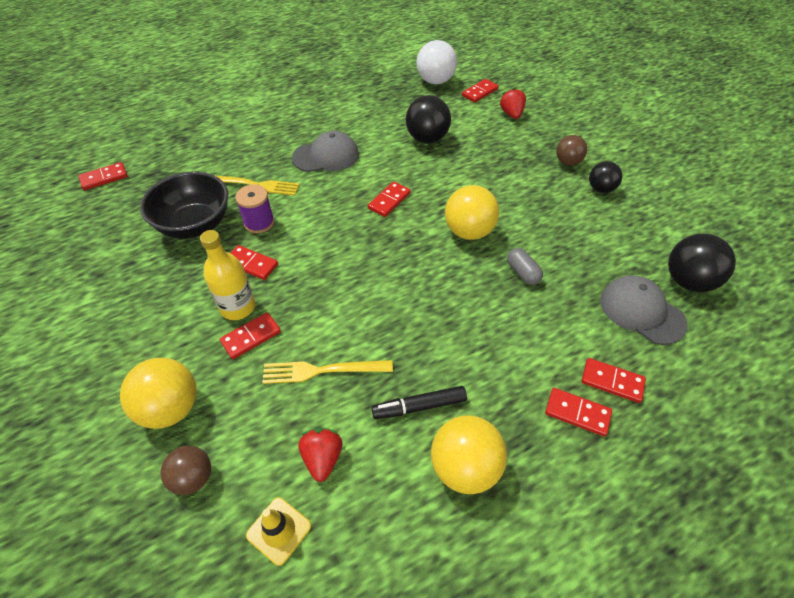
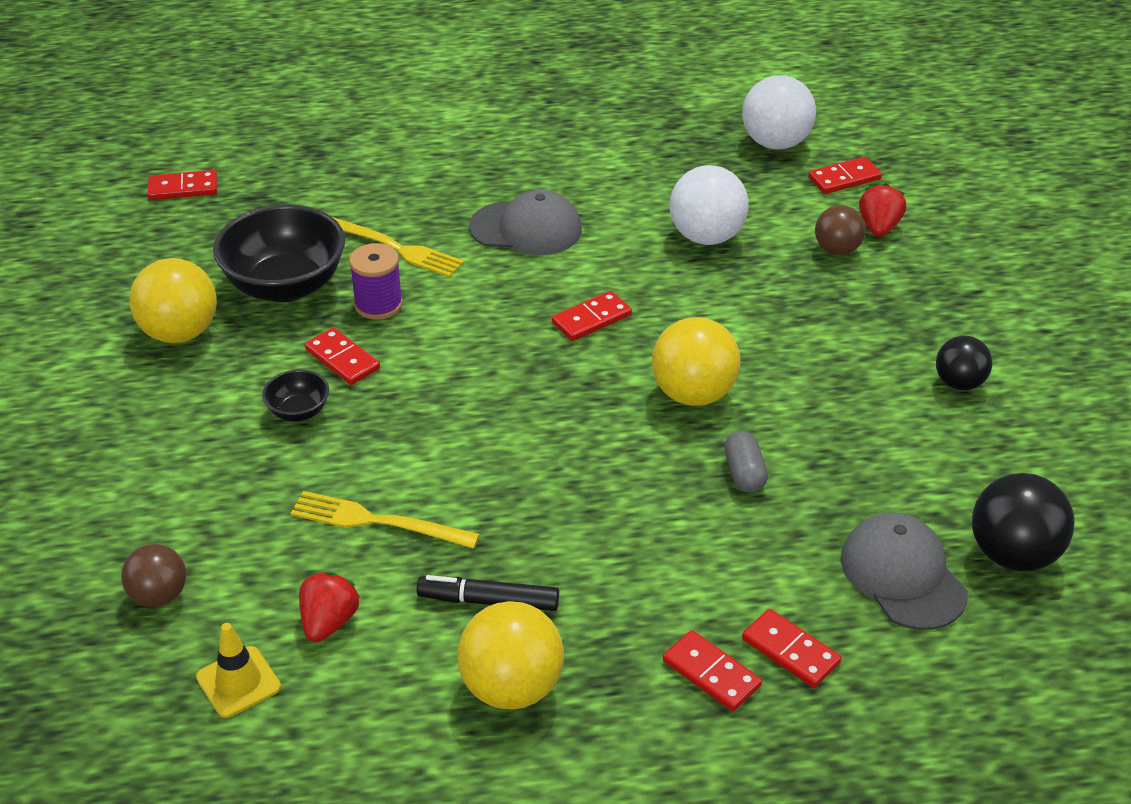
camera: 20 degrees right, 10 degrees down
(171, 408) = (162, 510): yellow ball -> yellow ball (180, 333)
(238, 307) = (298, 411): yellow bottle -> black bowl
(251, 337) = (300, 454): red domino -> none
(427, 138) = (706, 237): black ball -> white ball
(567, 162) = (929, 328): brown ball -> brown ball (837, 250)

